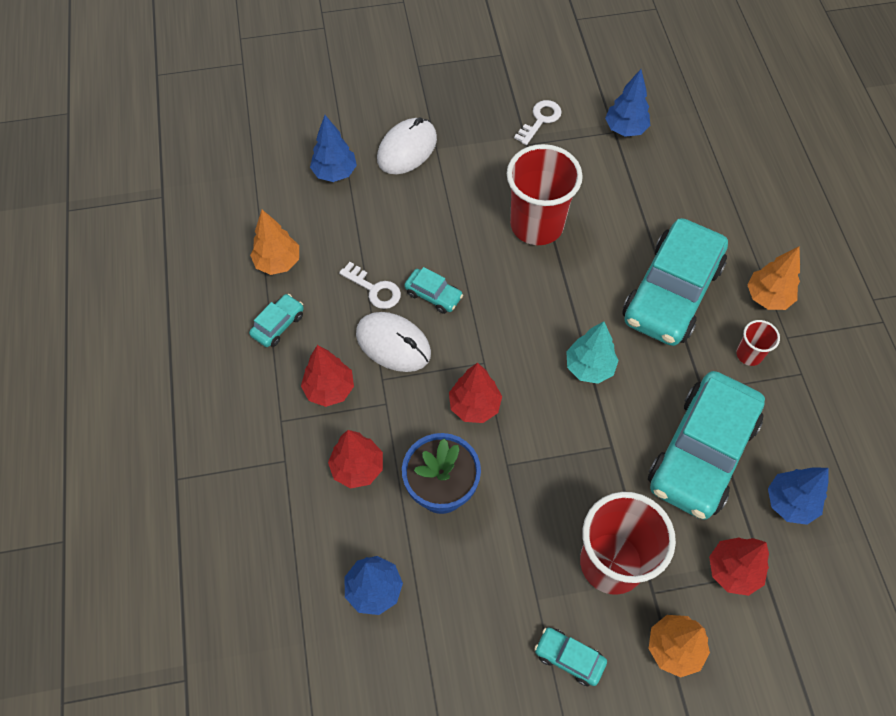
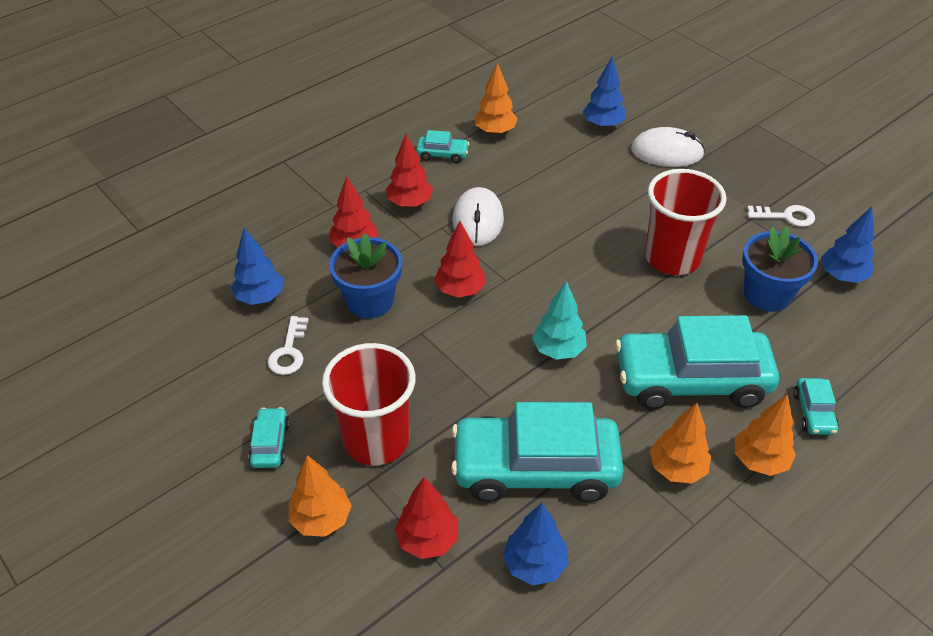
camera: 60 degrees right, 15 degrees down
(374, 289) = (518, 190): white key -> white key (289, 351)
(433, 295) = (542, 224): turquoise car -> turquoise car (813, 412)
(615, 188) = (767, 294): none -> blue flower pot
(749, 354) = (677, 468): red cup -> orange tree

